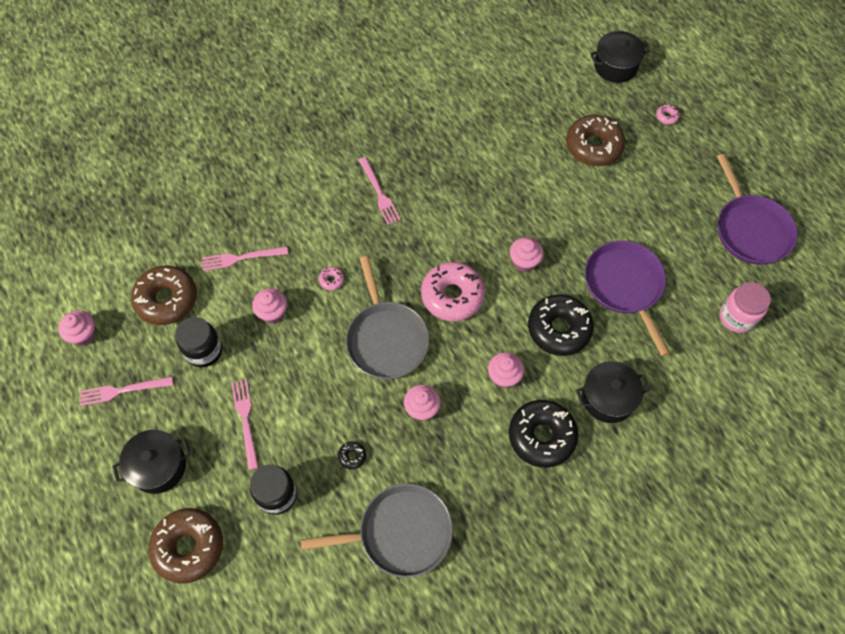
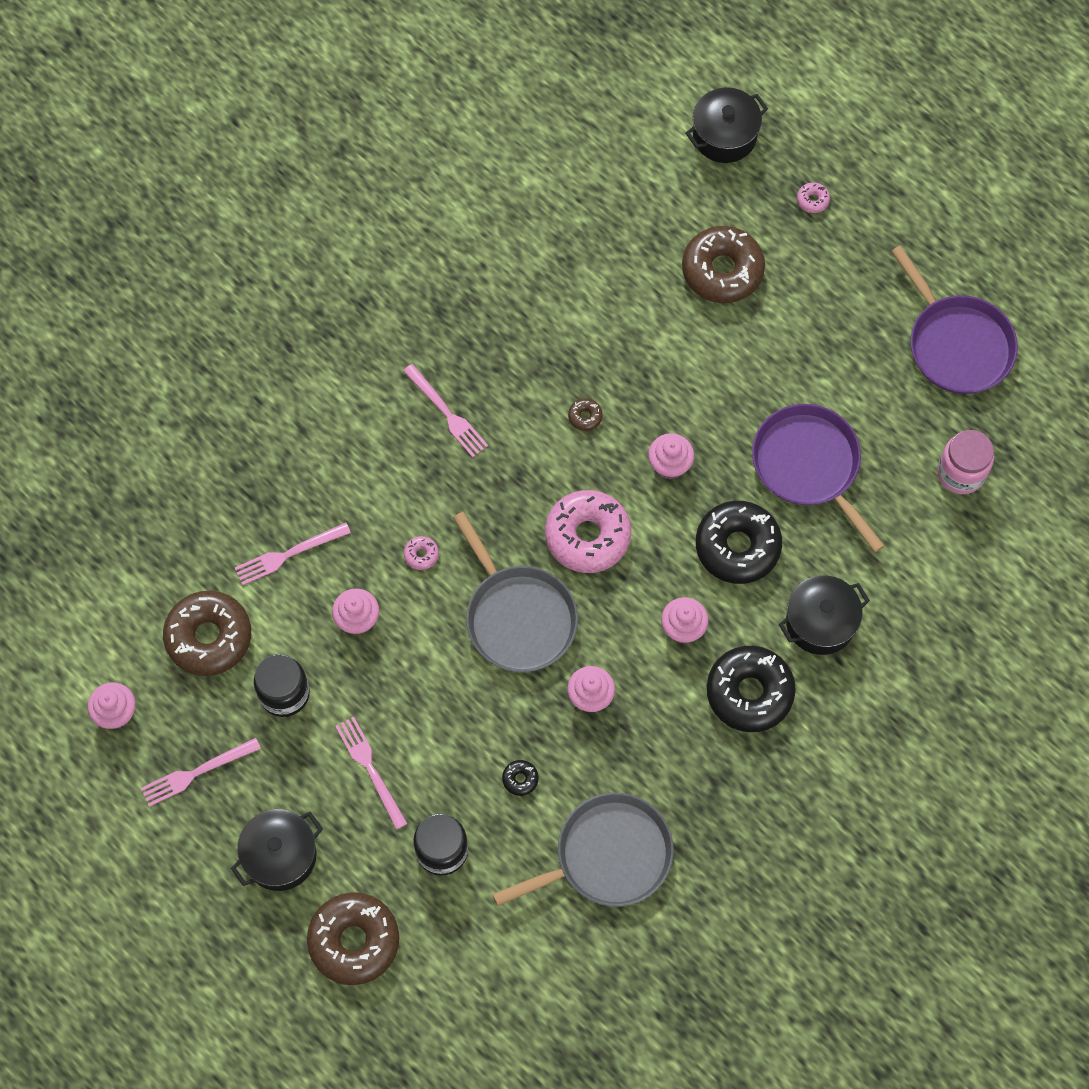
camera: 15 degrees left, 5 degrees up
(473, 217) = (585, 416): none -> brown donut

